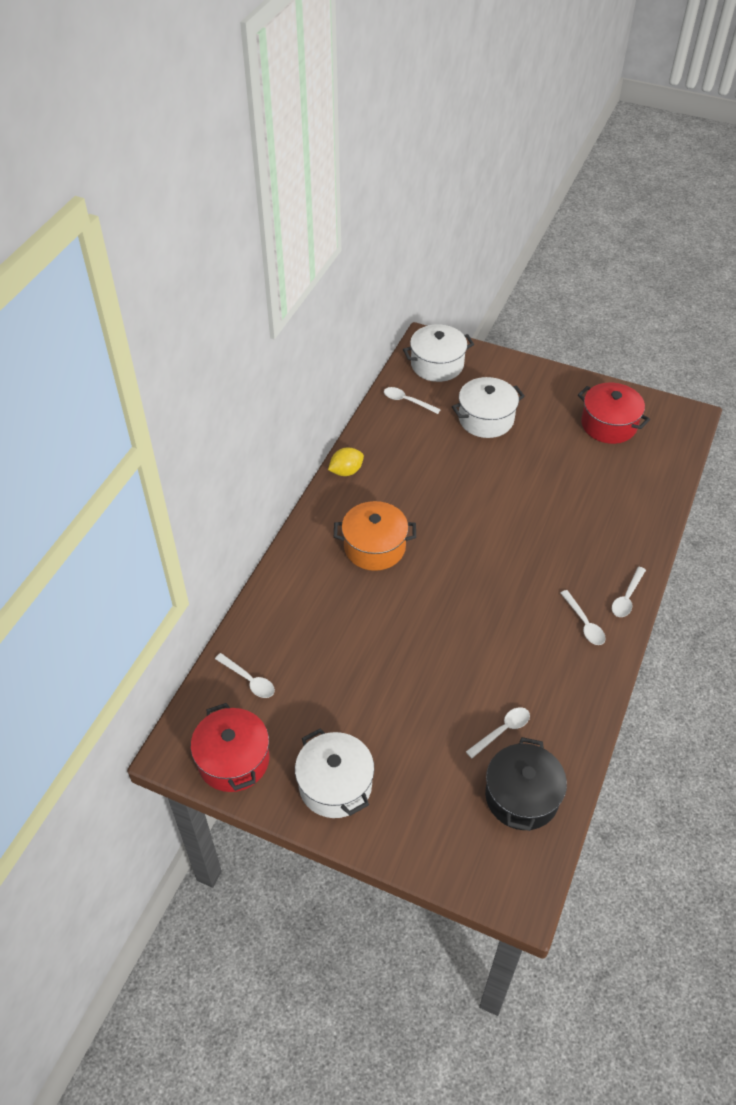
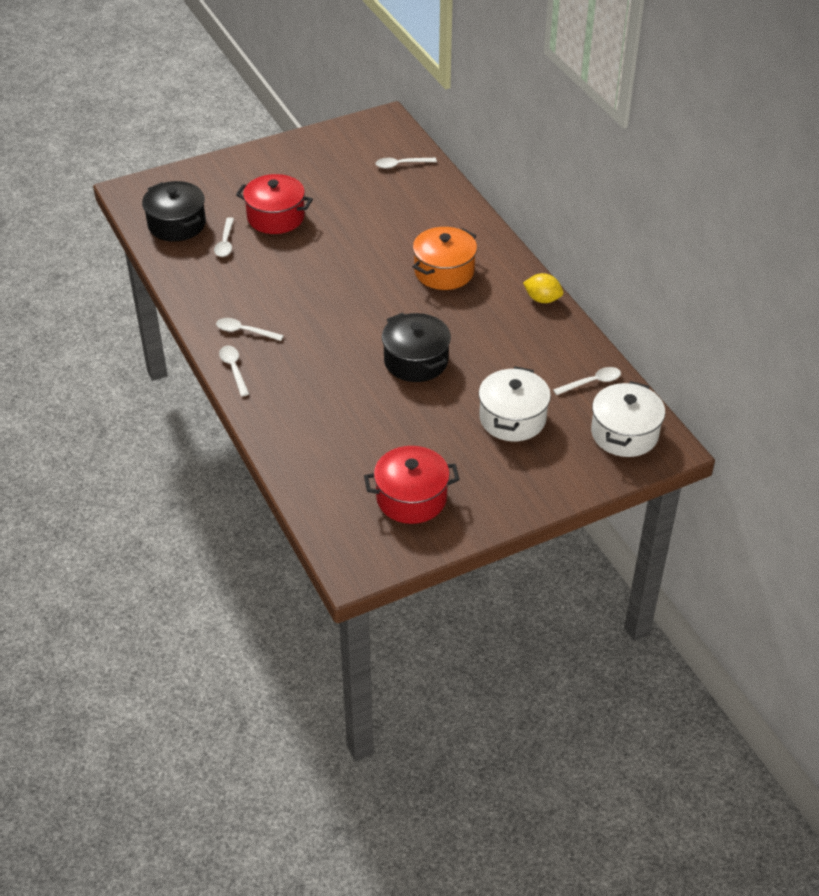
camera: 130 degrees right, 5 degrees down
(233, 760) = (352, 136): red pot -> red pot (276, 217)
(335, 785) = (285, 162): white pot -> none
(346, 471) = (542, 299): yellow lemon -> yellow lemon turned 75 degrees counterclockwise
(492, 499) = (416, 361): none -> black pot

